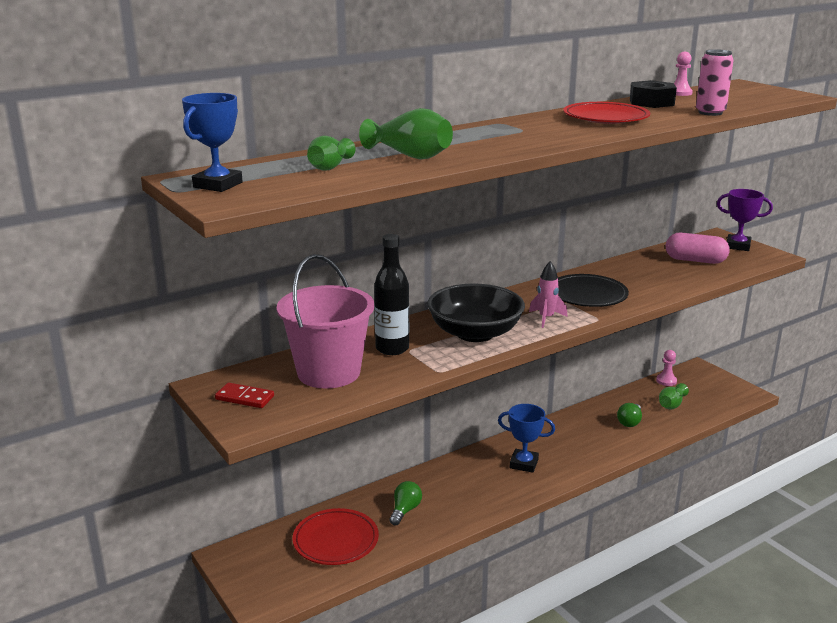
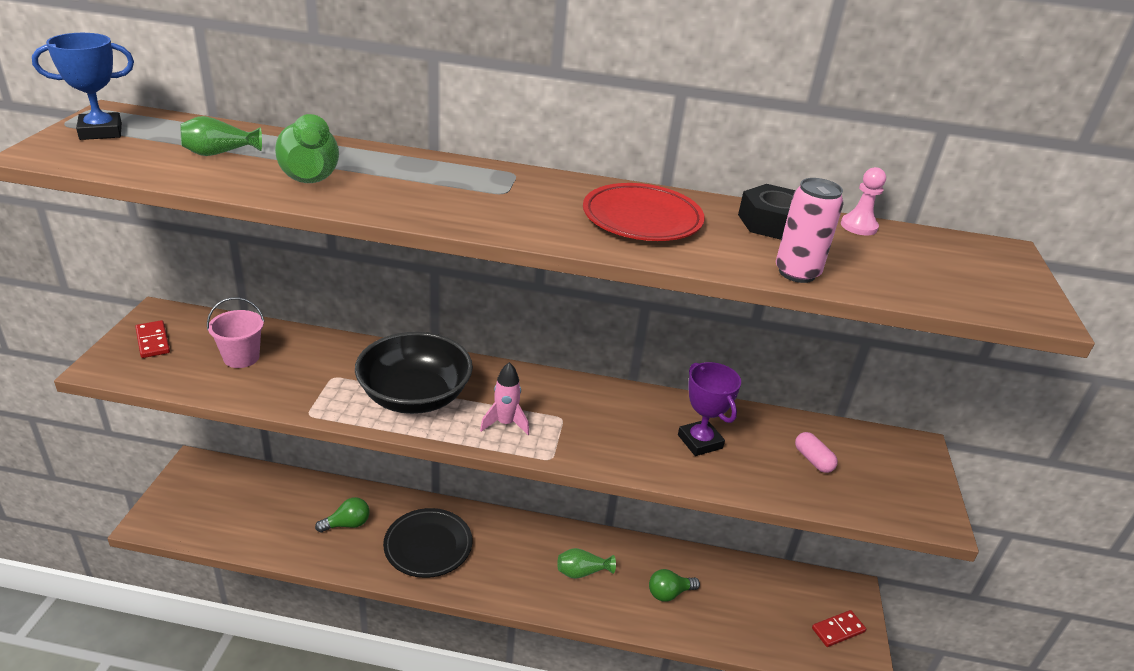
camera: 40 degrees right, 10 degrees up
(328, 372) = (241, 357): pink bucket -> pink bucket, size x0.52
(336, 541) = (266, 510): red plate -> none
(392, 349) = (325, 367): black bottle -> none
(524, 464) = (501, 557): blue trophy -> none
(587, 295) = (599, 424): black plate -> black plate (428, 546)
(666, 381) = (788, 578): pink pawn -> none
(671, 405) = (746, 608): green vase -> green vase (582, 572)
(695, 260) = (813, 460): pink capsule -> pink capsule, size x0.57
(719, 387) = (838, 630): none -> red domino
(738, 246) = (913, 475): purple trophy -> purple trophy (700, 441)

